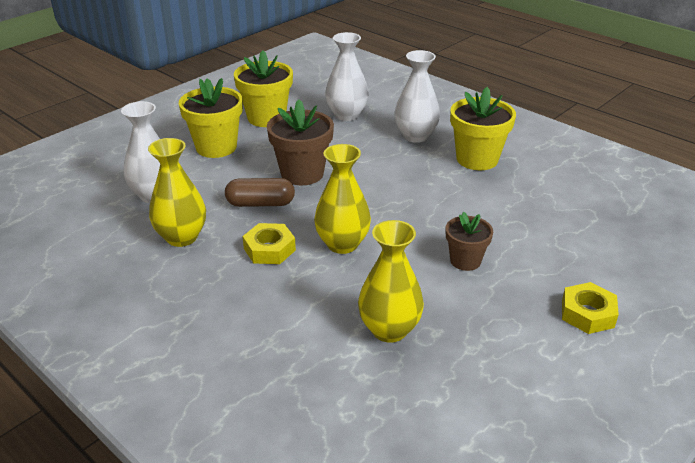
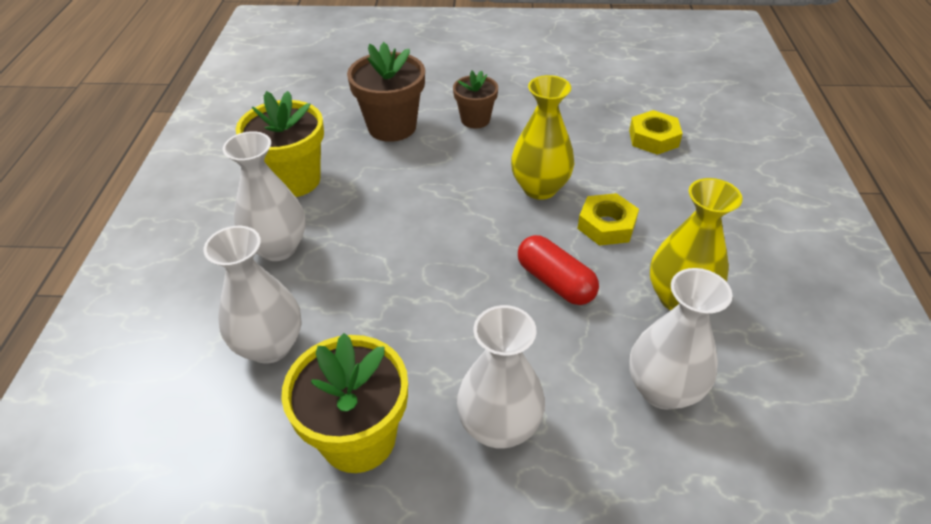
camera: 130 degrees left, 10 degrees up
(216, 147) = (499, 426): yellow flower pot -> white vase
(260, 203) = (555, 282): brown capsule -> red capsule
(302, 173) = (463, 289): brown flower pot -> brown flower pot (392, 127)
(389, 329) = (595, 117): yellow vase -> none
(587, 314) = (467, 57): yellow nut -> yellow nut (653, 138)

